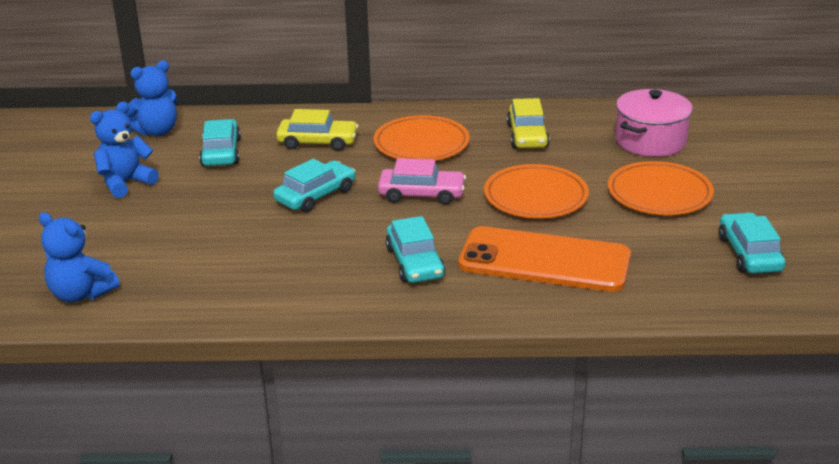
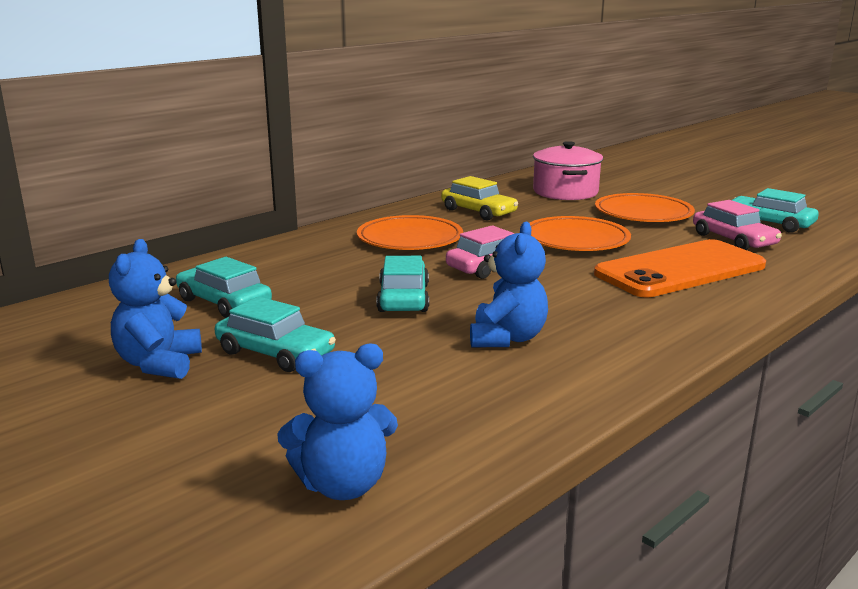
camera: 45 degrees left, 10 degrees down
(157, 131) = (100, 311): blue teddy bear -> blue teddy bear (507, 338)
(317, 142) = (312, 265): yellow car -> none
(415, 262) = (602, 307): turquoise car -> turquoise car (275, 353)
(665, 255) = (733, 240): none -> pink car

